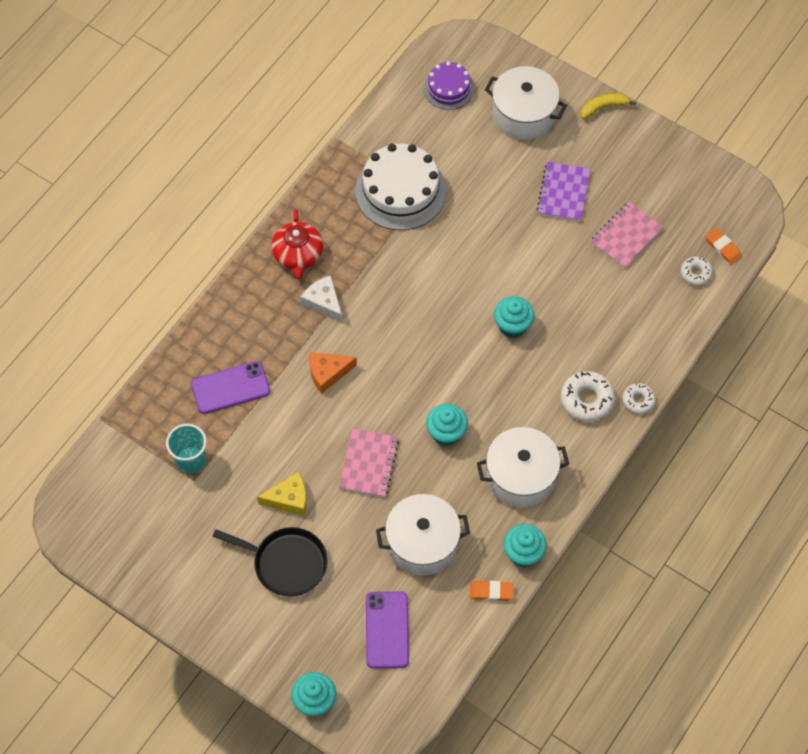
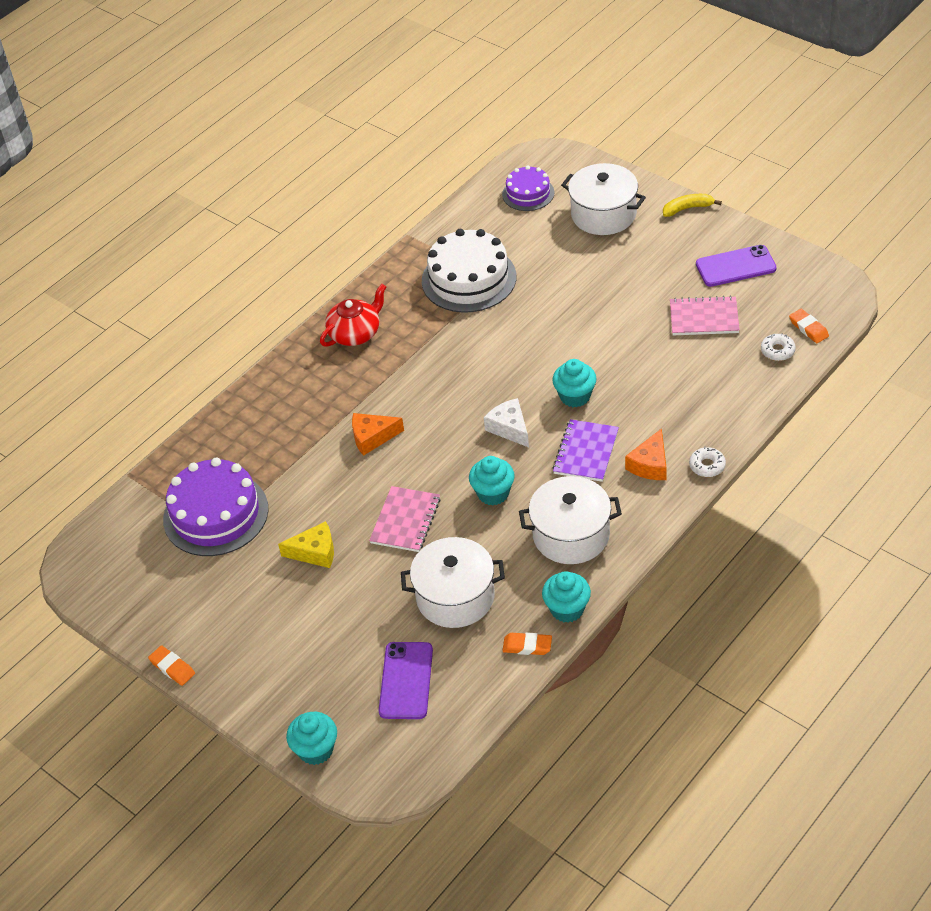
camera: 10 degrees right, 15 degrees down
(174, 623) = (172, 668): none -> orange eraser
(190, 460) = (215, 514): turquoise cup -> purple cake
(230, 388) = (268, 449): purple phone -> purple phone (735, 266)
(286, 563) = (304, 613): black pan -> none
(298, 255) = (355, 333): red teapot -> red teapot turned 135 degrees counterclockwise
(323, 302) = (376, 374): white cheese -> white cheese (509, 428)
(563, 192) = (639, 280): purple notebook -> purple notebook (586, 452)
(587, 400) = (650, 464): white donut -> orange cheese
(626, 236) = (704, 318): pink notebook -> pink notebook turned 45 degrees clockwise

